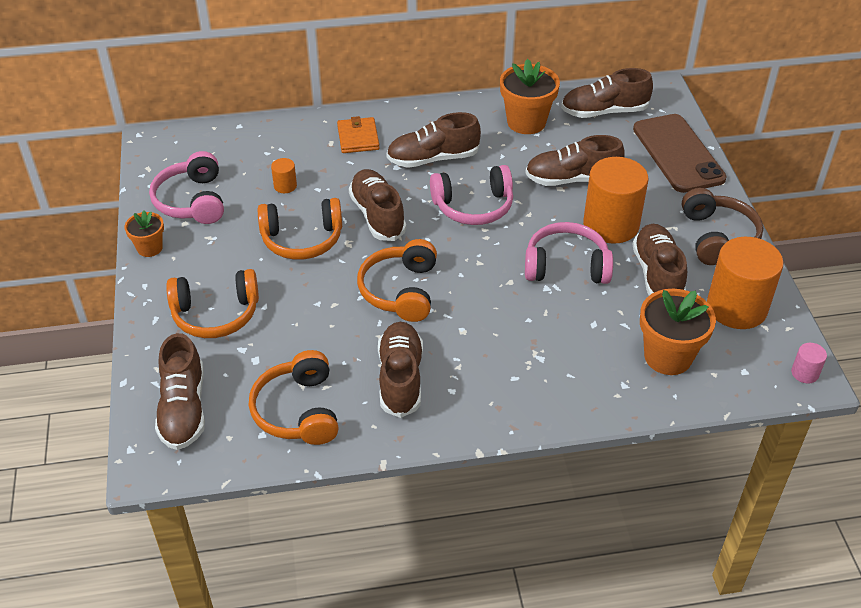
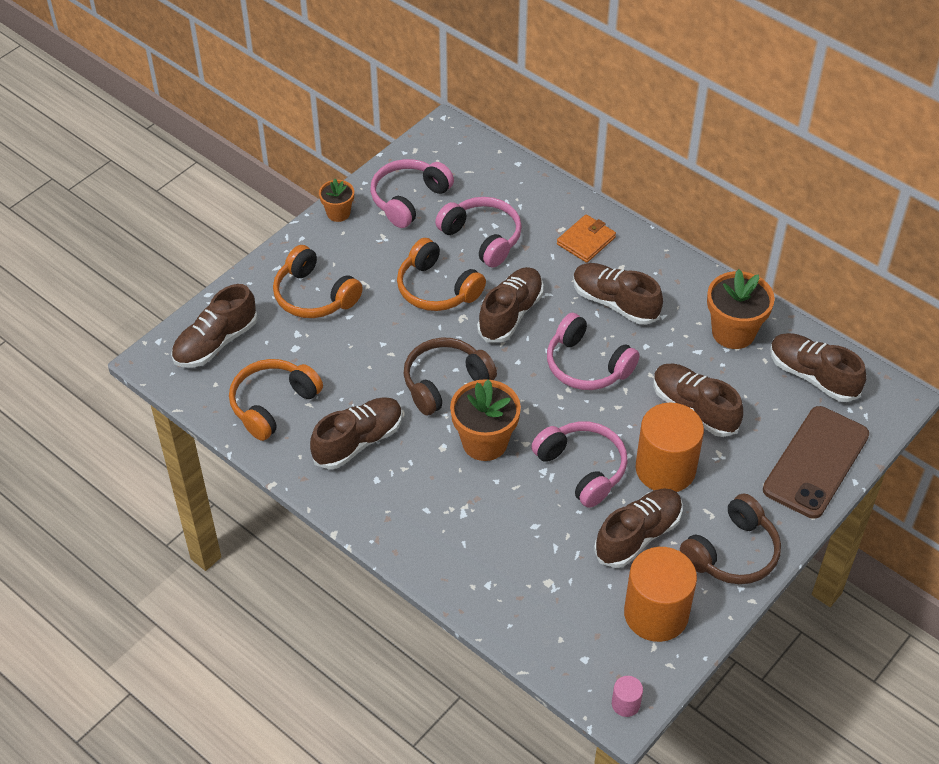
camera: 50 degrees right, 5 degrees up
(285, 186) = (482, 238): orange cylinder -> pink headphones
(400, 290) = (445, 382): orange headphones -> brown headphones
(668, 356) = (548, 596): orange flower pot -> orange flower pot (485, 442)

